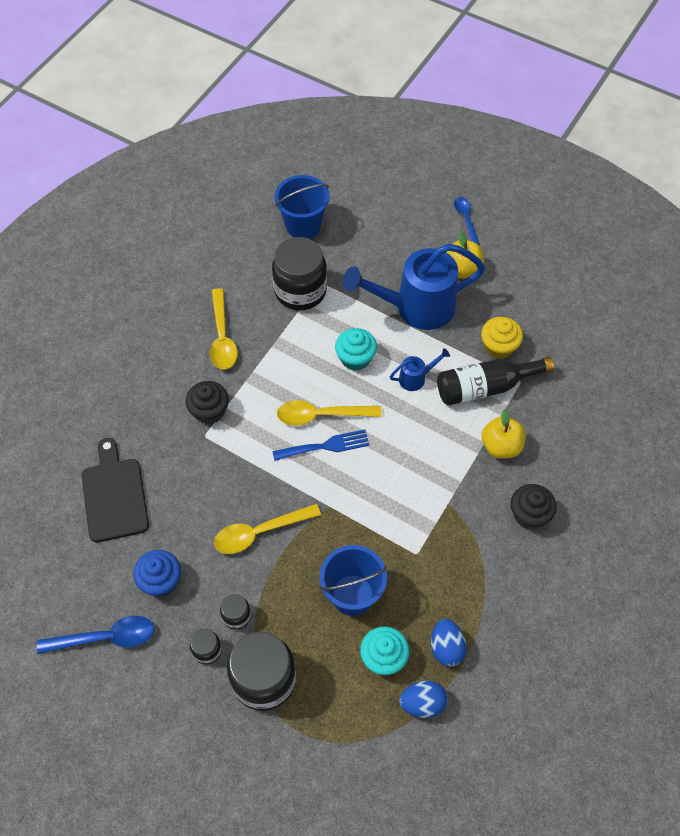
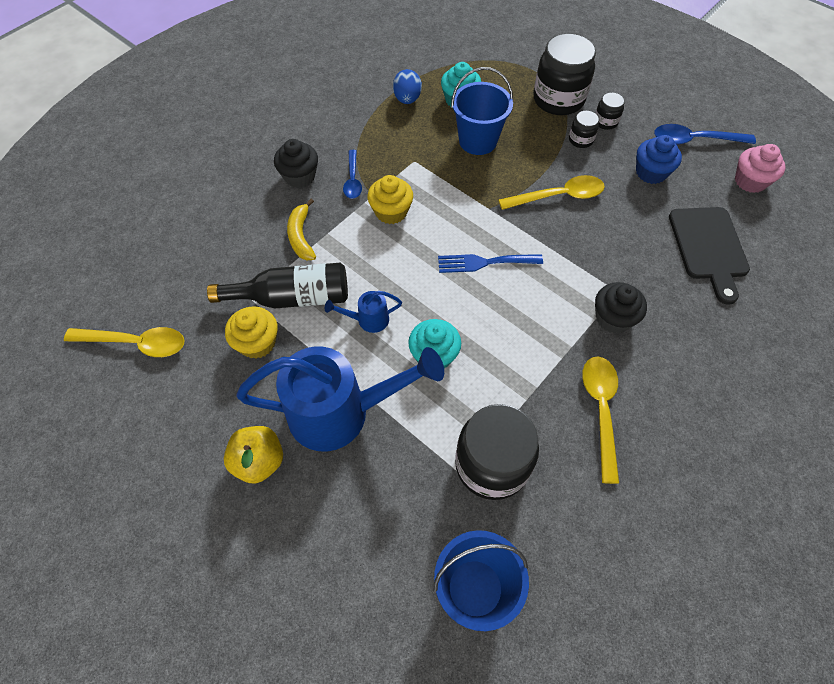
camera: 170 degrees left, 0 degrees up
(55, 586) = (750, 181): none -> pink cupcake
(321, 415) = (485, 294): yellow spoon -> yellow spoon (136, 343)
(422, 703) = (435, 72): blue egg -> none
(424, 487) = (391, 212): none -> yellow cupcake
(465, 219) = (219, 553): blue spoon -> blue spoon (353, 180)
(501, 446) = (301, 236): yellow apple -> yellow banana

